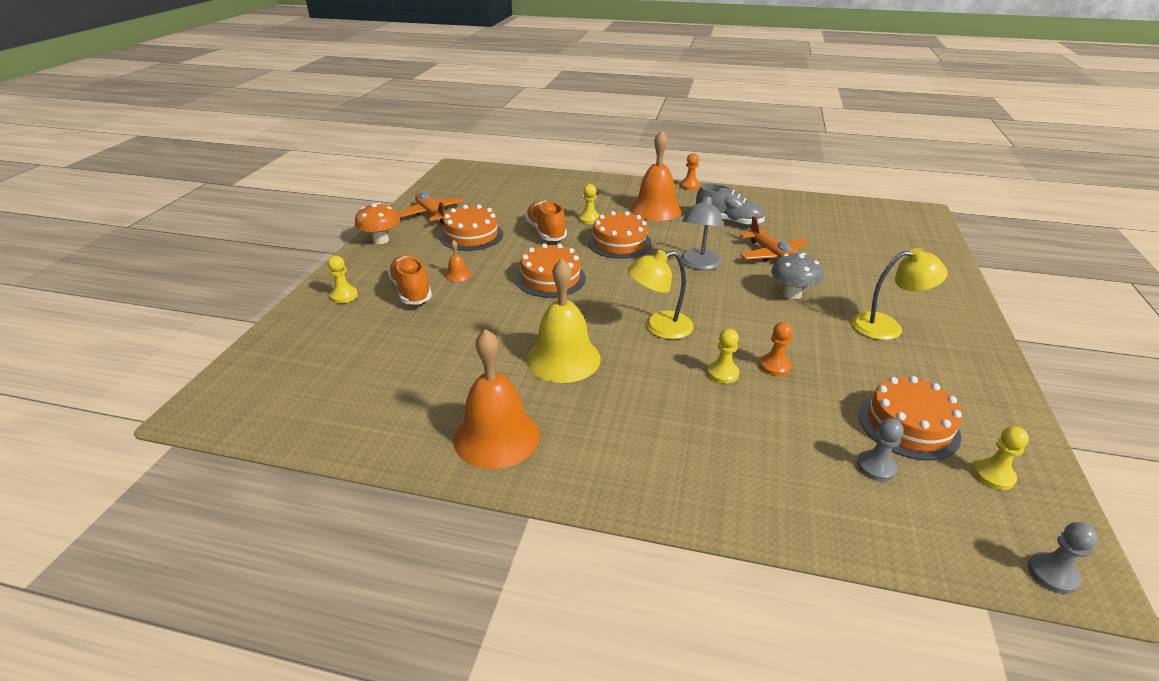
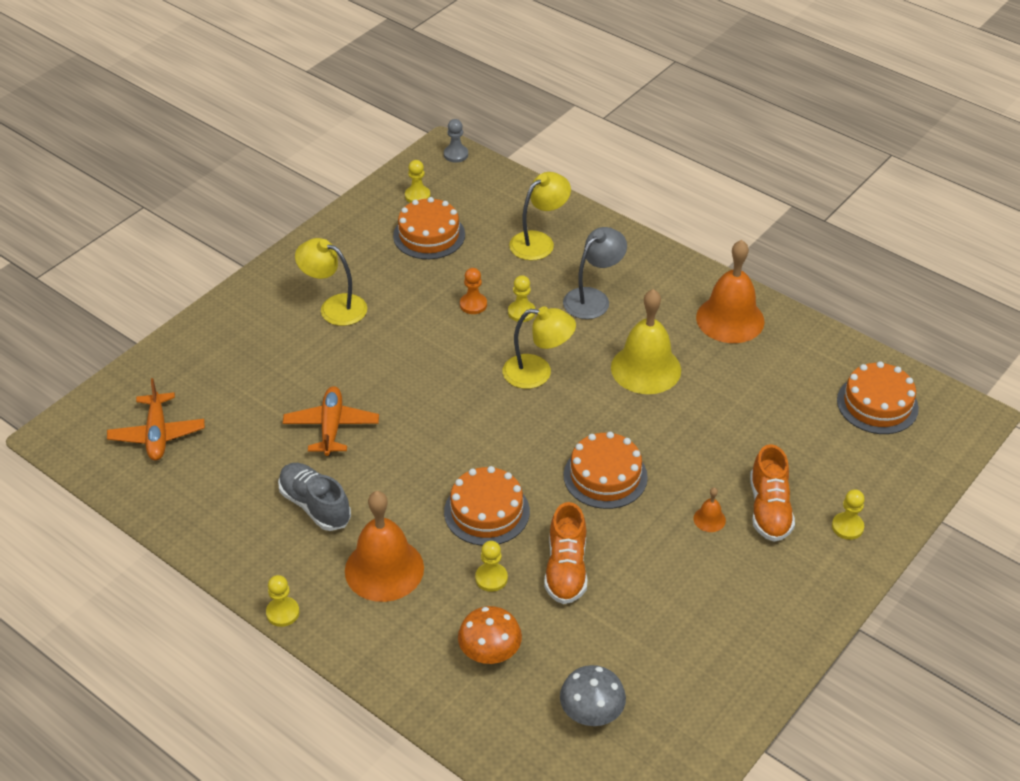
camera: 155 degrees left, 10 degrees up
(381, 240) = (795, 631): orange mushroom -> orange mushroom (490, 654)
(431, 214) = (711, 677): orange plane -> orange plane (157, 434)
(471, 235) = (668, 597): orange cake -> orange cake (877, 404)
(690, 186) = (283, 613): orange pawn -> yellow pawn
(699, 264) = (425, 441): grey lamp -> grey lamp (593, 298)
(785, 462) = (539, 241): none -> yellow lamp
(792, 294) = (373, 368): grey mushroom -> grey mushroom (591, 714)
(876, 467) = (484, 221): grey pawn -> none

